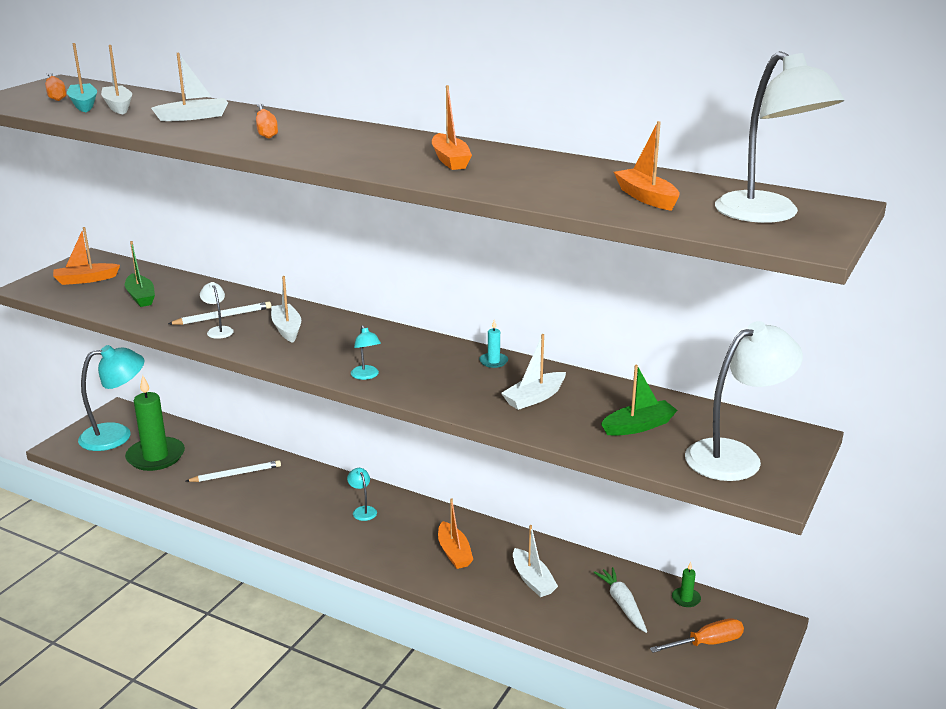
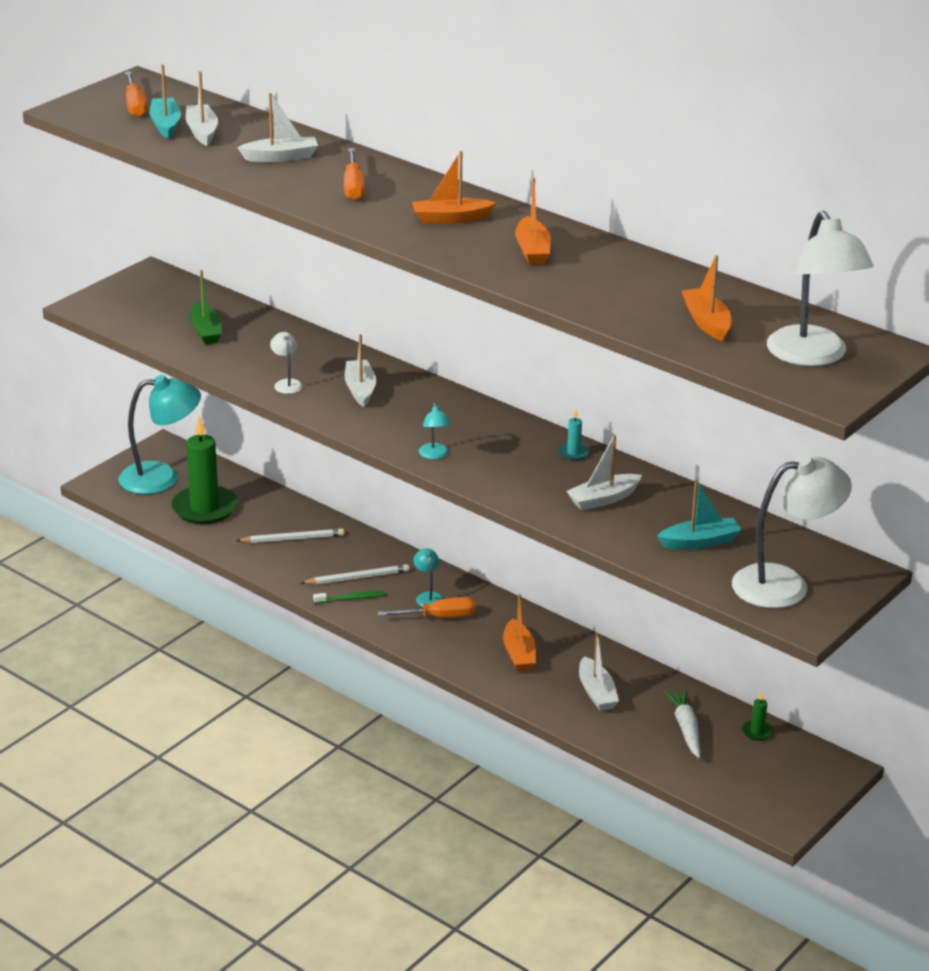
camera: 10 degrees right, 5 degrees up
(85, 280) = (146, 302): orange boat -> orange boat (451, 219)
(223, 316) = (293, 366): white pencil -> white pencil (357, 578)
(294, 520) = (351, 598): none -> green toothbrush
(638, 426) = (700, 542): green boat -> turquoise boat
(707, 643) = (762, 777): orange screwdriver -> orange screwdriver (439, 617)

